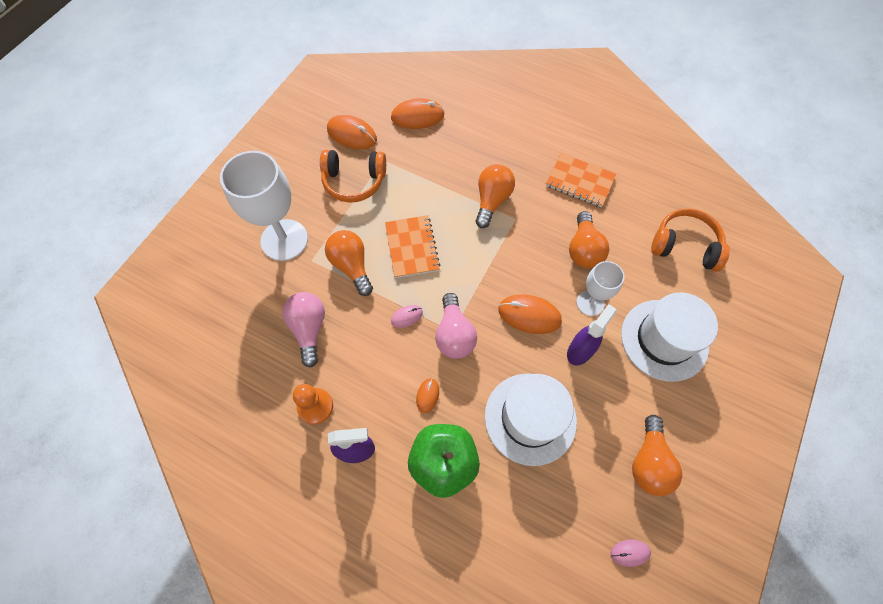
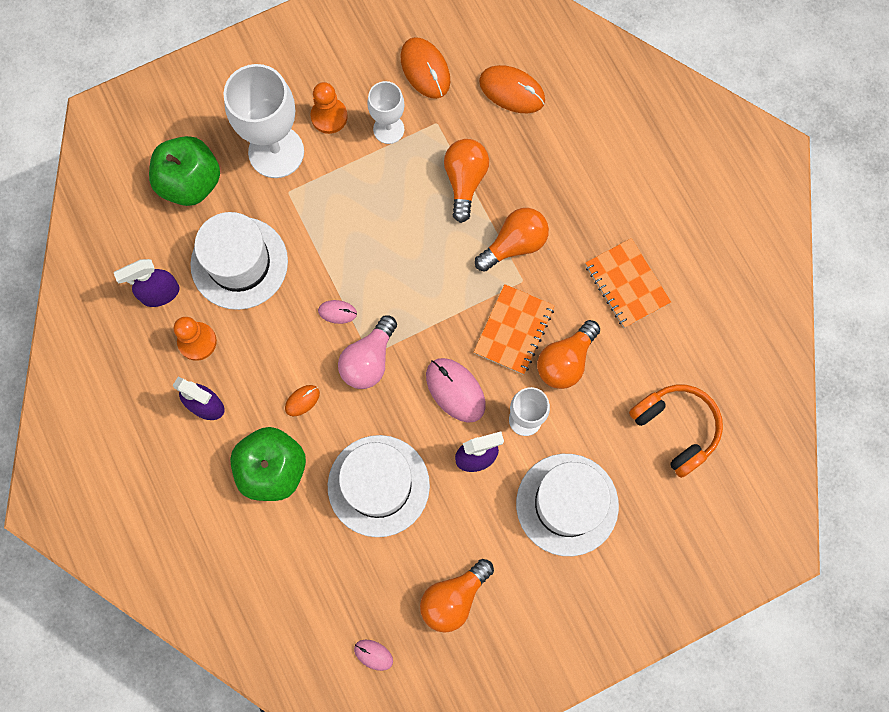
camera: 35 degrees right, 10 degrees up
(232, 297) = (190, 182): none -> green apple
(261, 390) = (160, 294): none -> purple spray bottle
(307, 197) = (329, 116): none -> orange pawn
(309, 329) = (239, 263): pink light bulb -> white hat
(351, 266) = (322, 224): orange light bulb -> orange light bulb (465, 181)
(354, 181) = (388, 129): orange headphones -> white goblet
(412, 247) = (394, 243): orange notebook -> orange notebook (513, 330)
(529, 315) = (455, 390): orange mouse -> pink mouse

